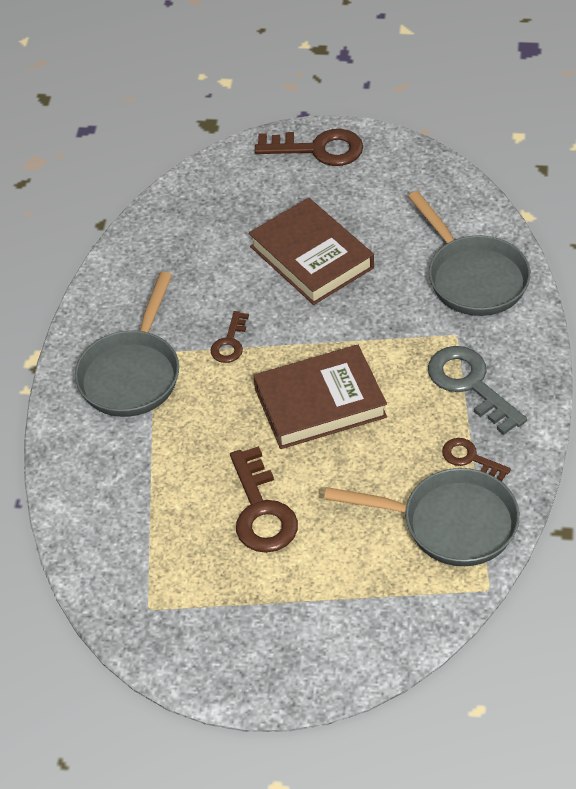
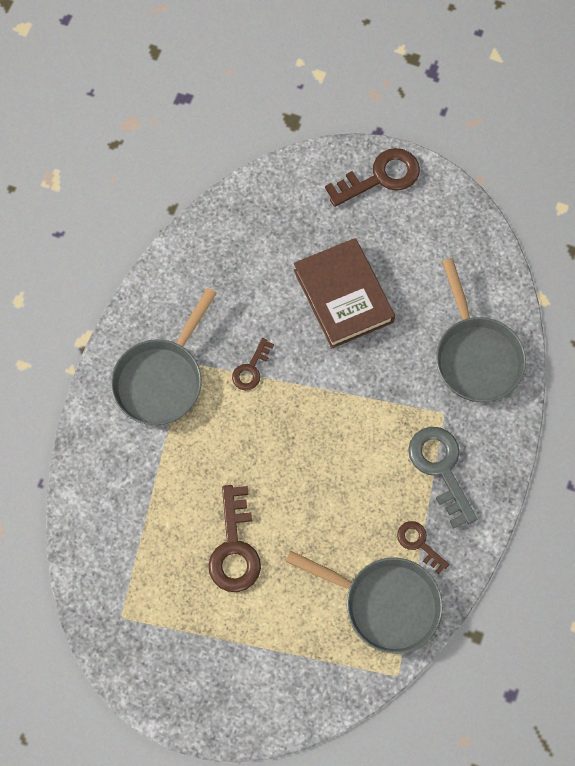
camera: 10 degrees right, 20 degrees up
(318, 149) = (381, 177): brown key -> brown key turned 45 degrees counterclockwise
(320, 403) = (310, 452): brown book -> none

